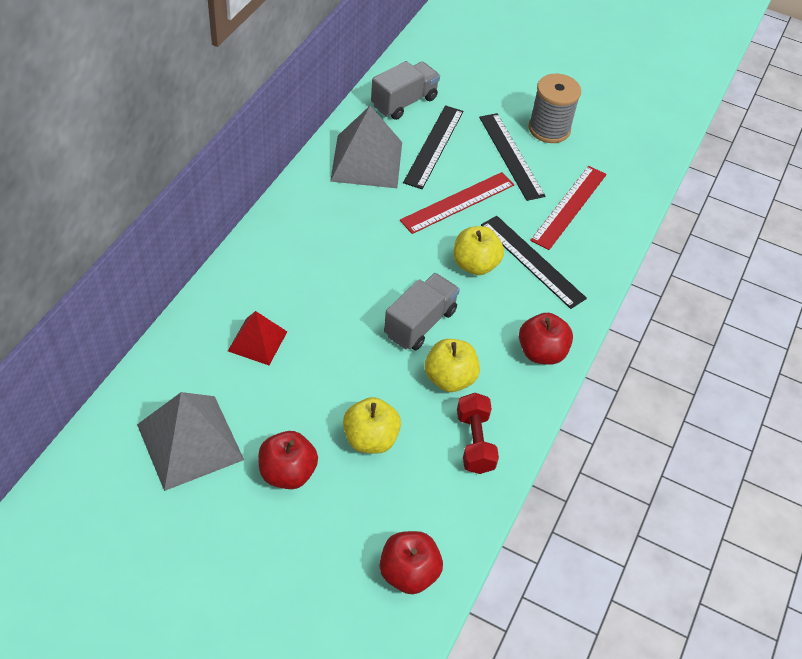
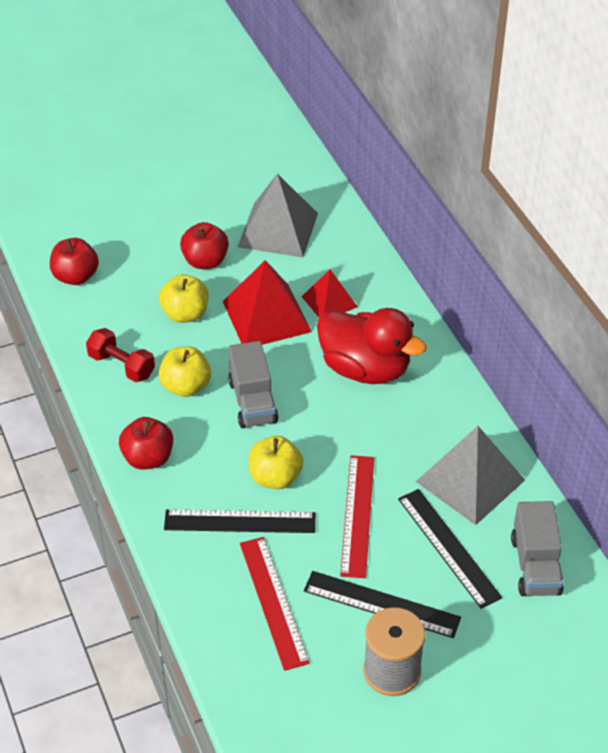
camera: 135 degrees right, 5 degrees down
(315, 273) = (365, 369): none -> red duck
(317, 375) = (266, 316): none -> red pyramid

